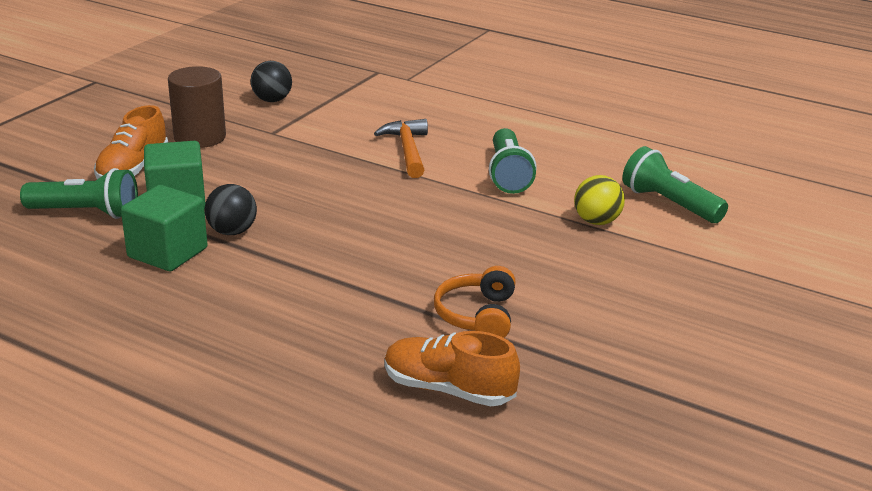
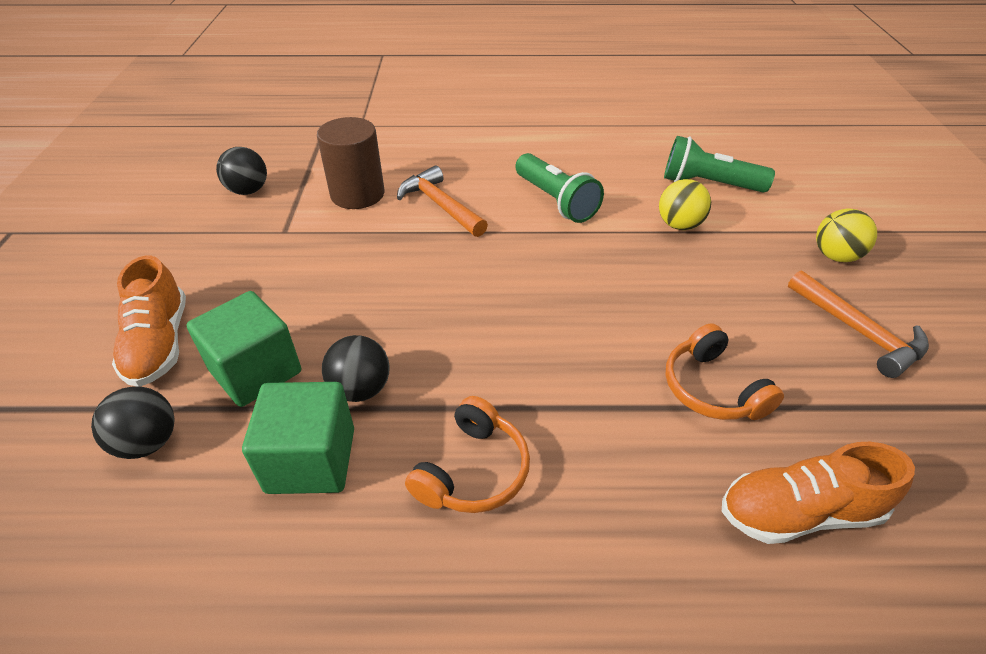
camera: 30 degrees left, 15 degrees up
(86, 213) = (148, 442): green flashlight -> black ball
(200, 137) = (207, 267): brown cylinder -> brown cylinder (357, 194)
(258, 292) = (473, 471): none -> orange headphones
(653, 331) = (858, 331): none -> orange hammer
(714, 284) = (835, 256): none -> yellow ball

